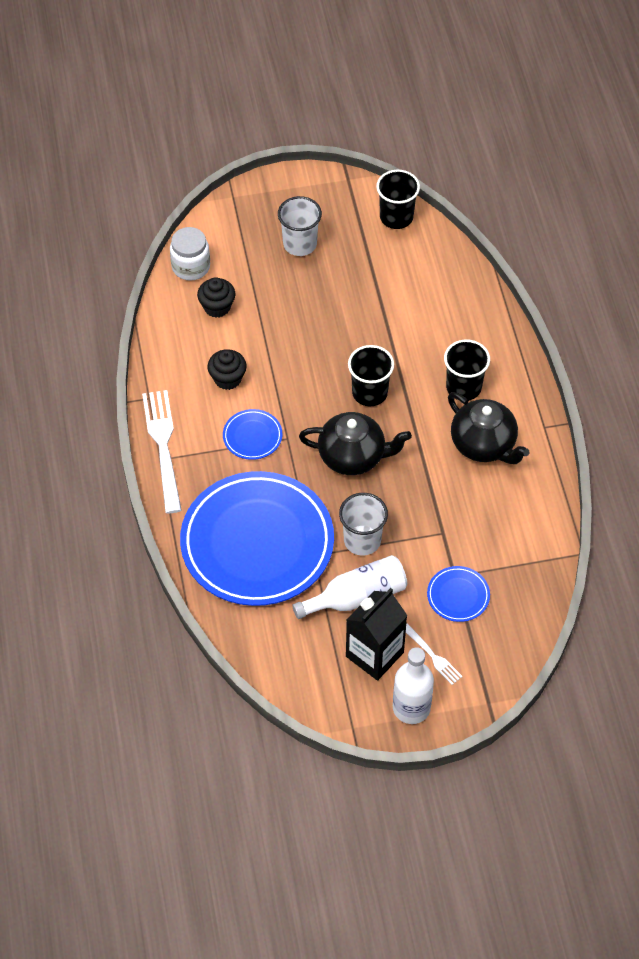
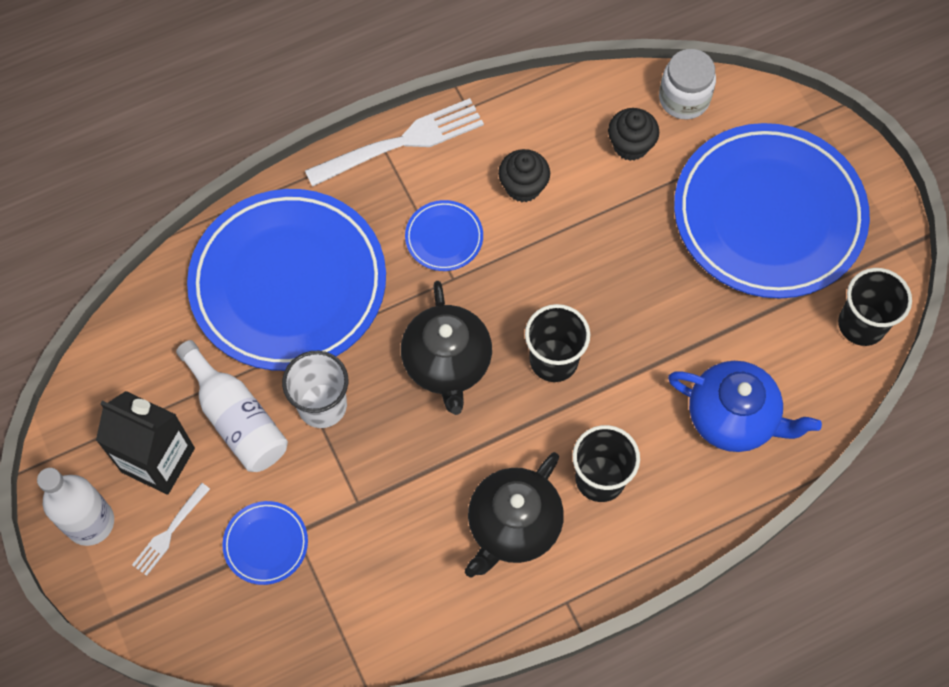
camera: 75 degrees right, 10 degrees up
(300, 244) = (768, 215): white cup -> blue plate
(441, 303) = (733, 418): none -> blue teapot

